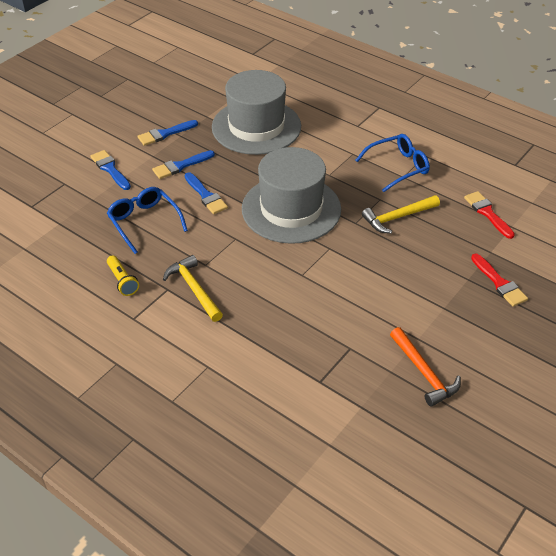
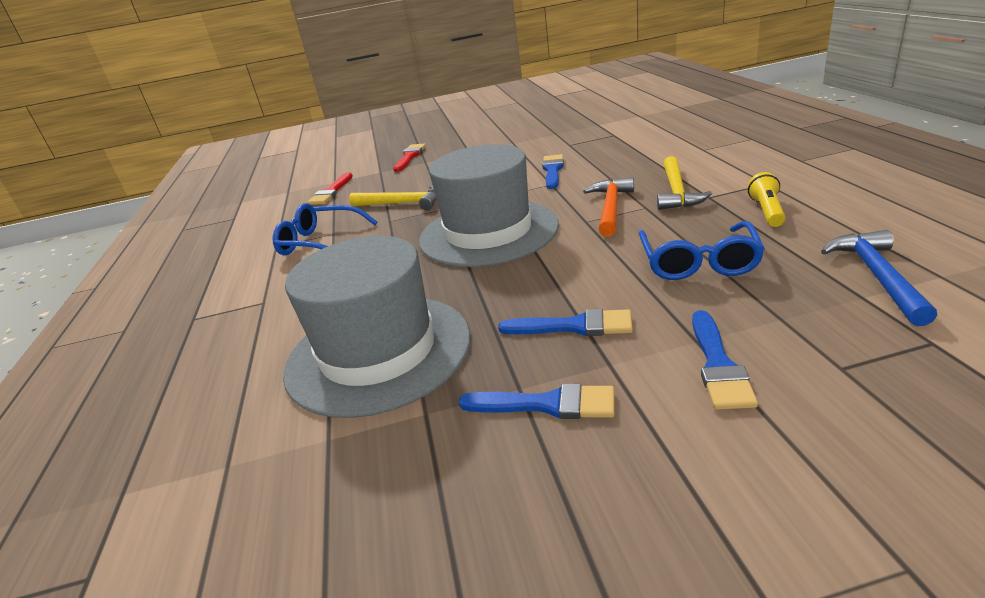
camera: 135 degrees left, 15 degrees down
(53, 239) = (877, 276): none -> blue hammer
(206, 195) = (576, 272): blue brush -> blue brush (552, 170)
(424, 373) = (534, 131): orange hammer -> orange hammer (611, 208)

